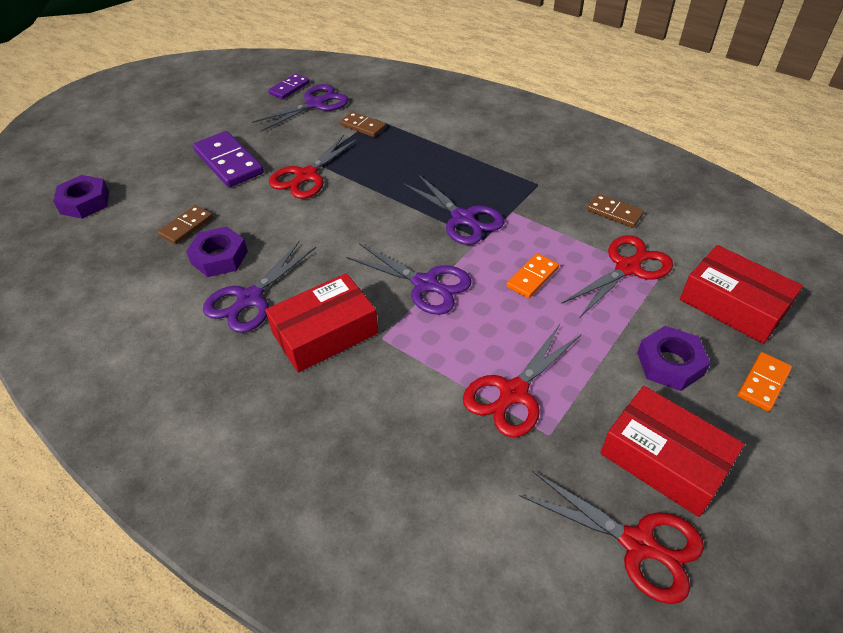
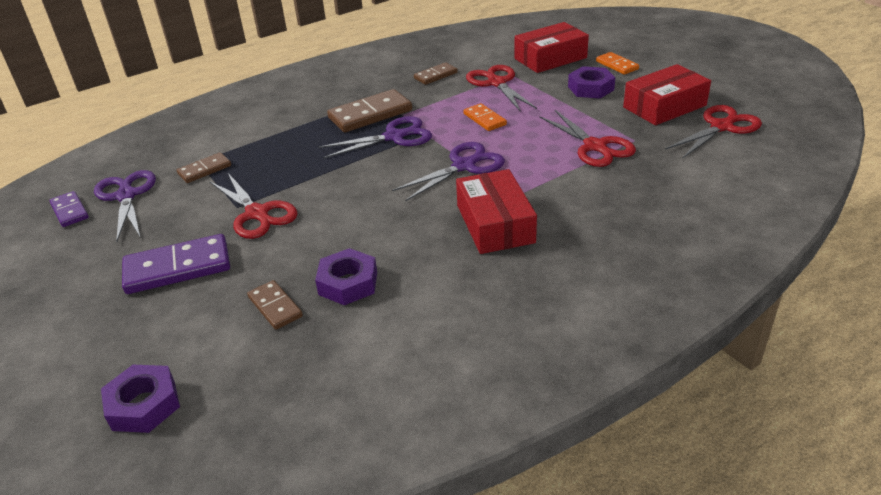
camera: 70 degrees left, 10 degrees down
(250, 299) = (425, 265): purple scissors -> none
(500, 189) = (370, 114): none -> brown domino

